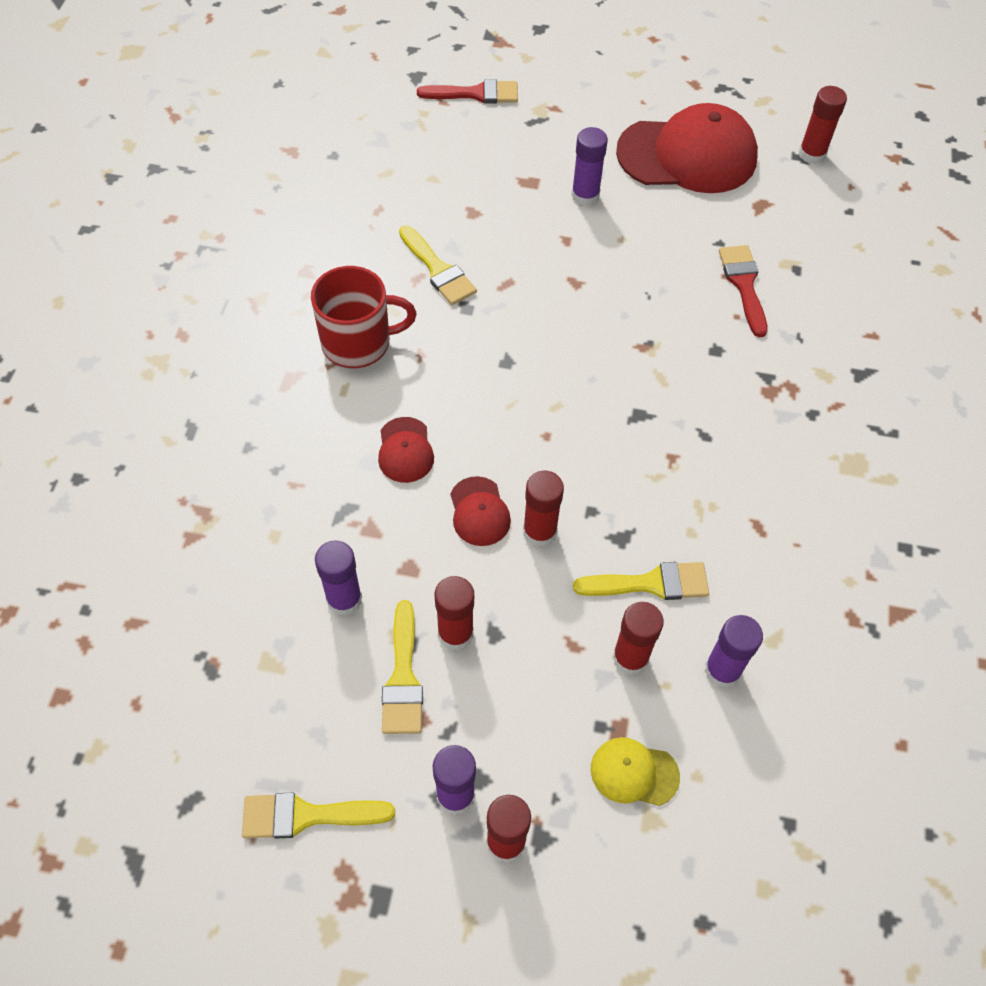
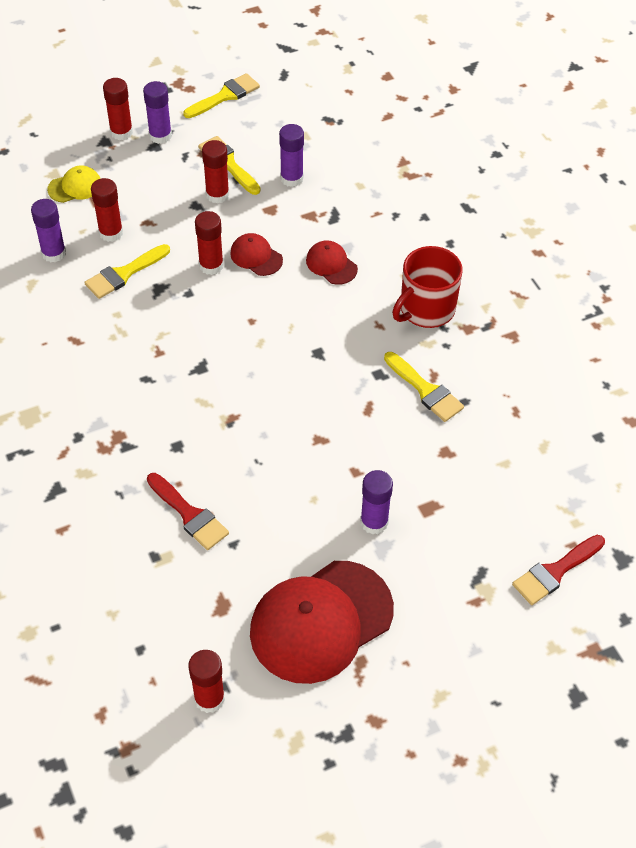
camera: 145 degrees right, 5 degrees down
(438, 270) = (425, 390): yellow brush -> yellow brush turned 150 degrees counterclockwise

